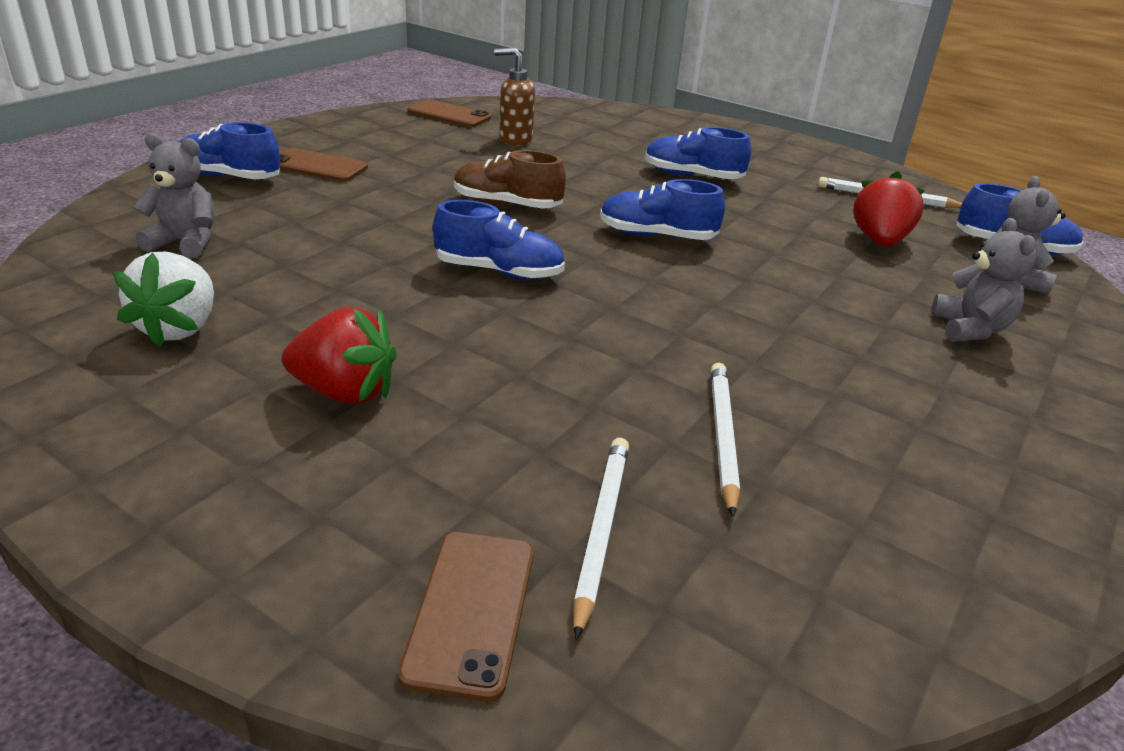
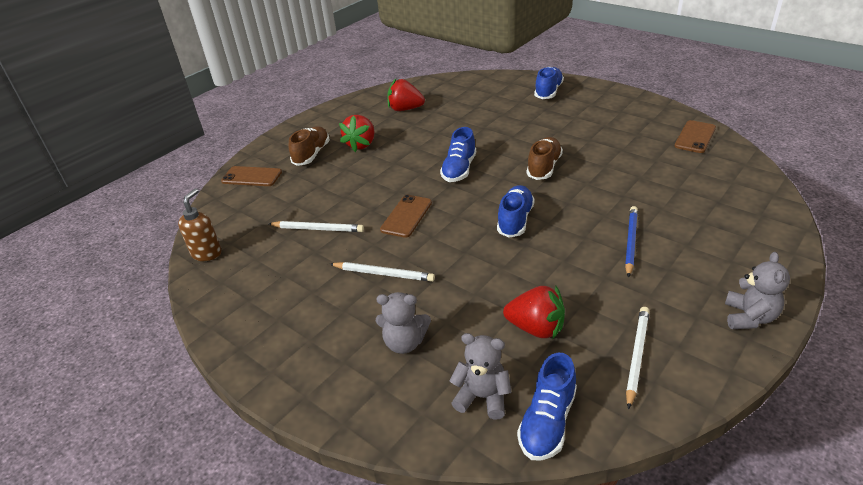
camera: 100 degrees right, 5 degrees up
(179, 328) = (405, 109): white strawberry -> red strawberry
(185, 243) = (474, 97): grey teddy bear -> grey teddy bear (749, 317)
(317, 166) = (573, 109): brown phone -> brown phone (406, 216)
(365, 481) = (311, 154): none -> brown shoe
(515, 140) = (660, 164): brown soap dispenser -> brown soap dispenser (207, 253)
(601, 531) = (275, 198): white pencil -> white pencil (383, 274)
(692, 176) = (630, 242): blue shoe -> blue pencil

